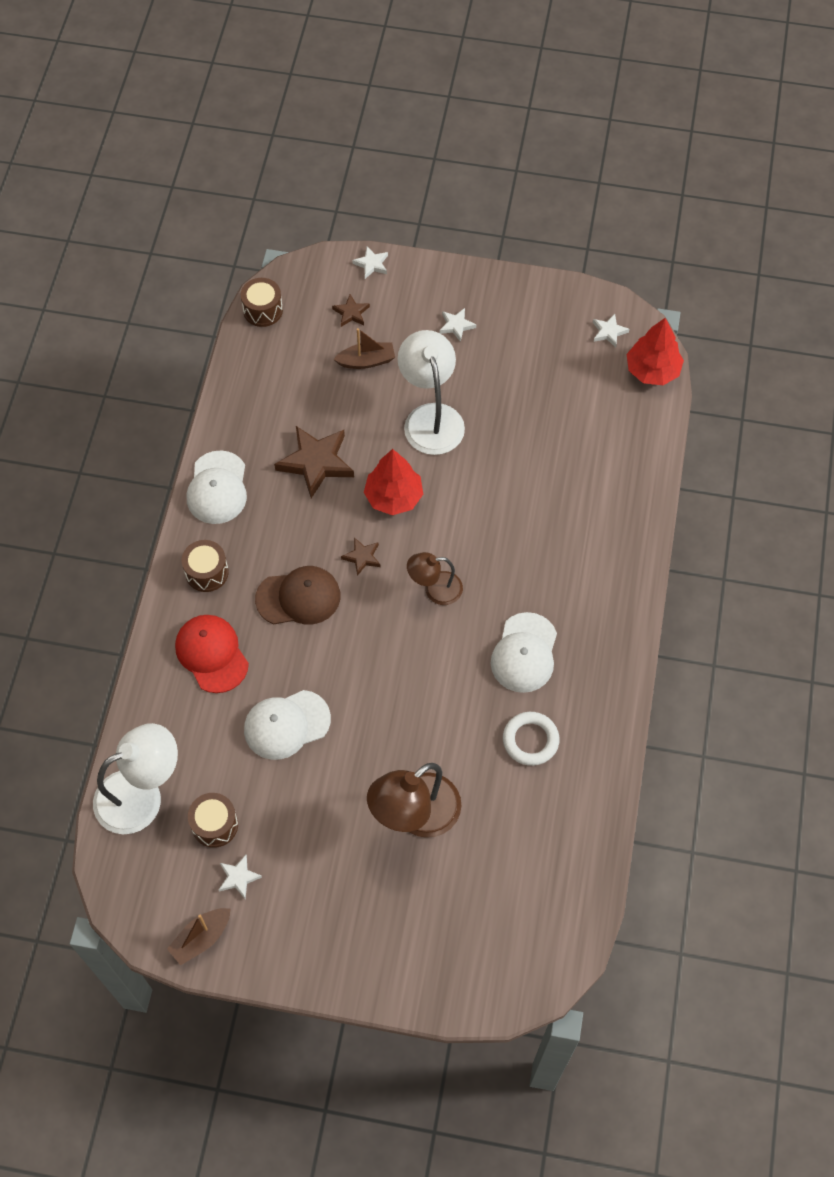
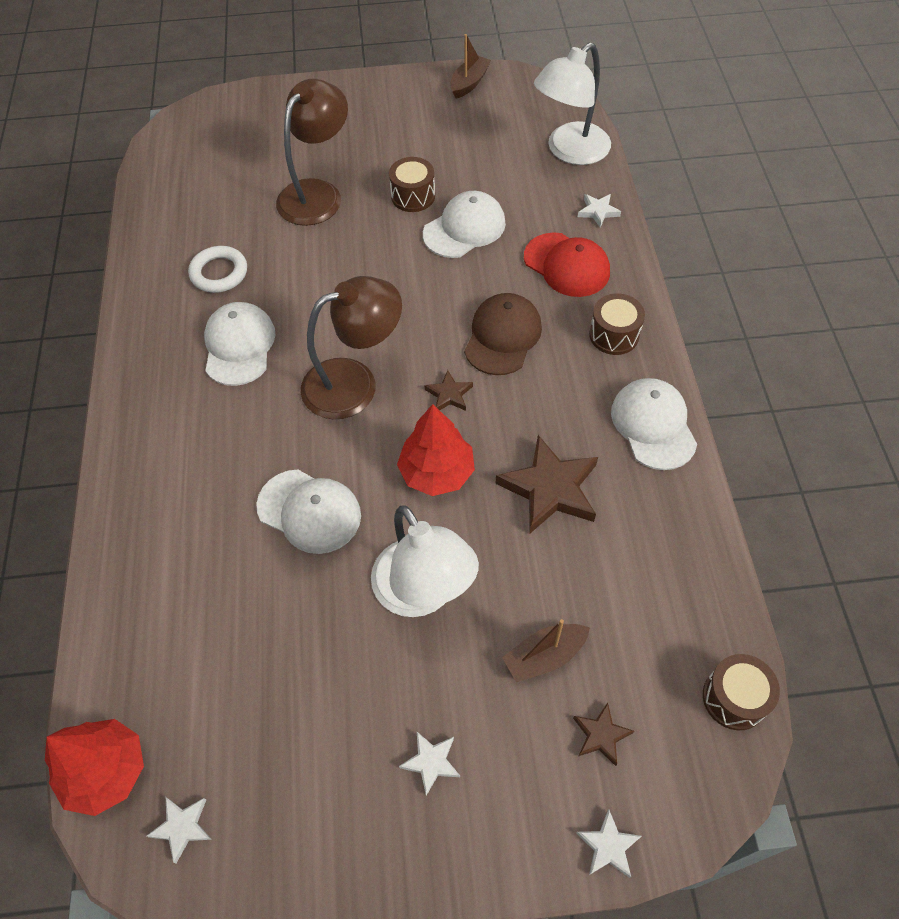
camera: 165 degrees right, 5 degrees down
(215, 825) = (494, 147): brown drum -> brown drum (413, 196)
(238, 877) = (457, 121): white star -> white star (598, 211)
(298, 597) = (503, 336): brown cap -> brown cap turned 135 degrees clockwise
(435, 589) = (354, 383): brown lamp -> brown lamp, size x1.68
(495, 494) = (309, 511): none -> white cap

